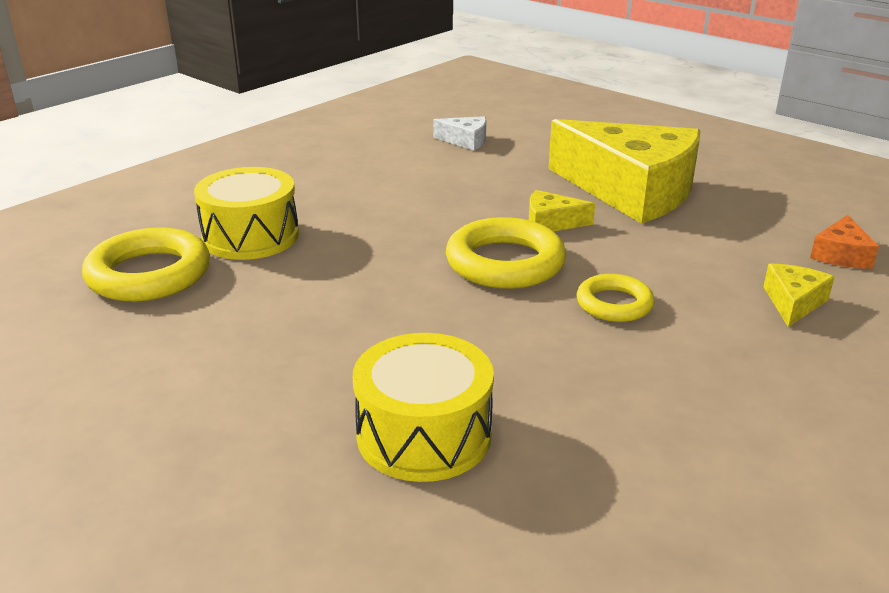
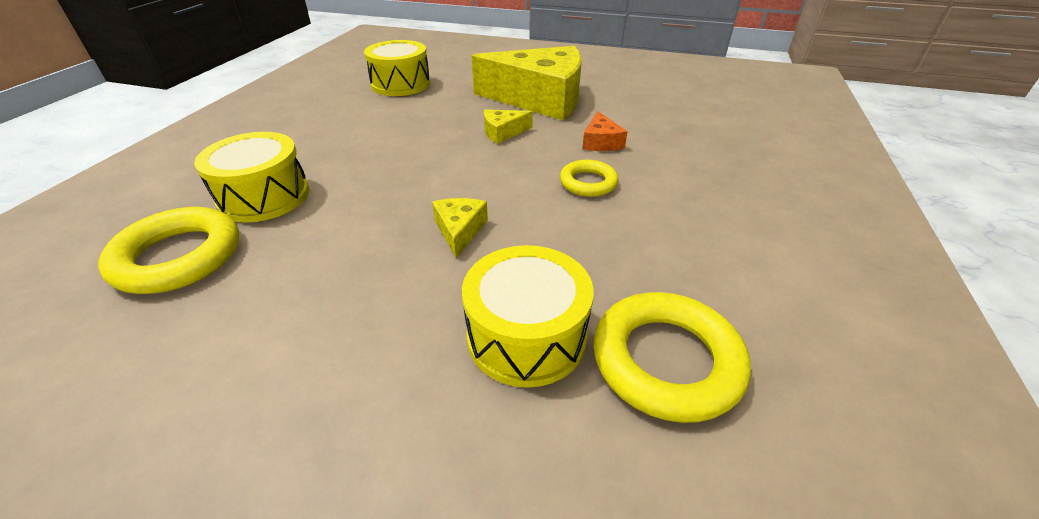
camera: 25 degrees left, 10 degrees up
(466, 141) = (401, 84): white cheese -> yellow drum
(505, 263) = (491, 170): yellow ring -> yellow ring (666, 360)
(793, 302) = (693, 153): yellow cheese -> yellow cheese (459, 230)
(841, 255) = (694, 115): orange cheese -> orange cheese (601, 142)

